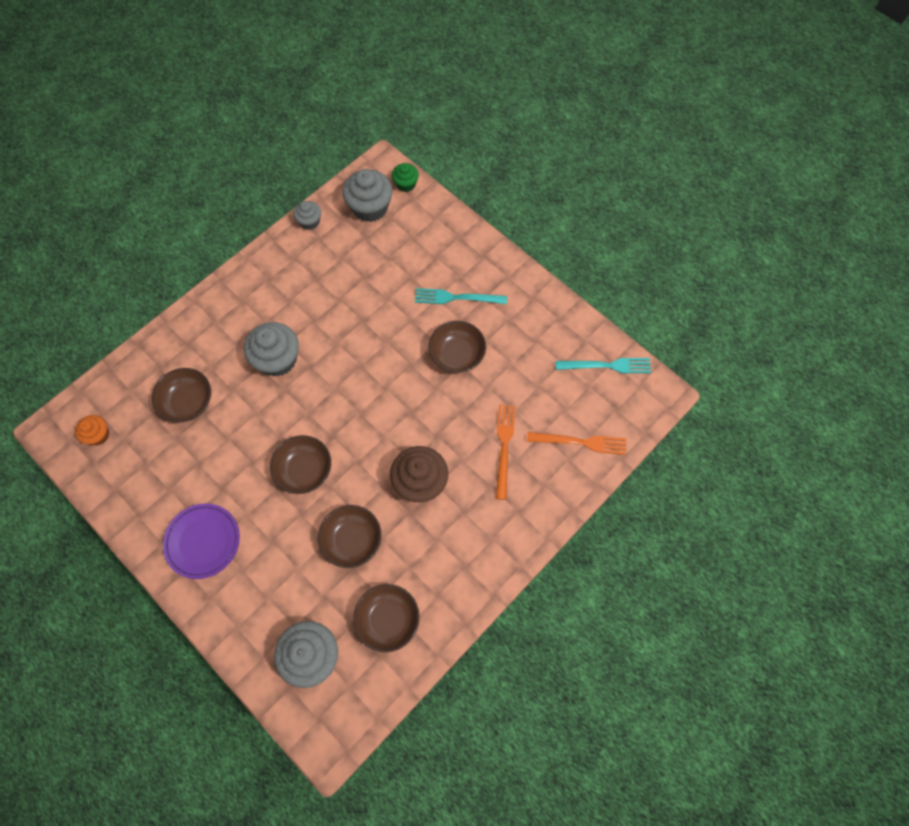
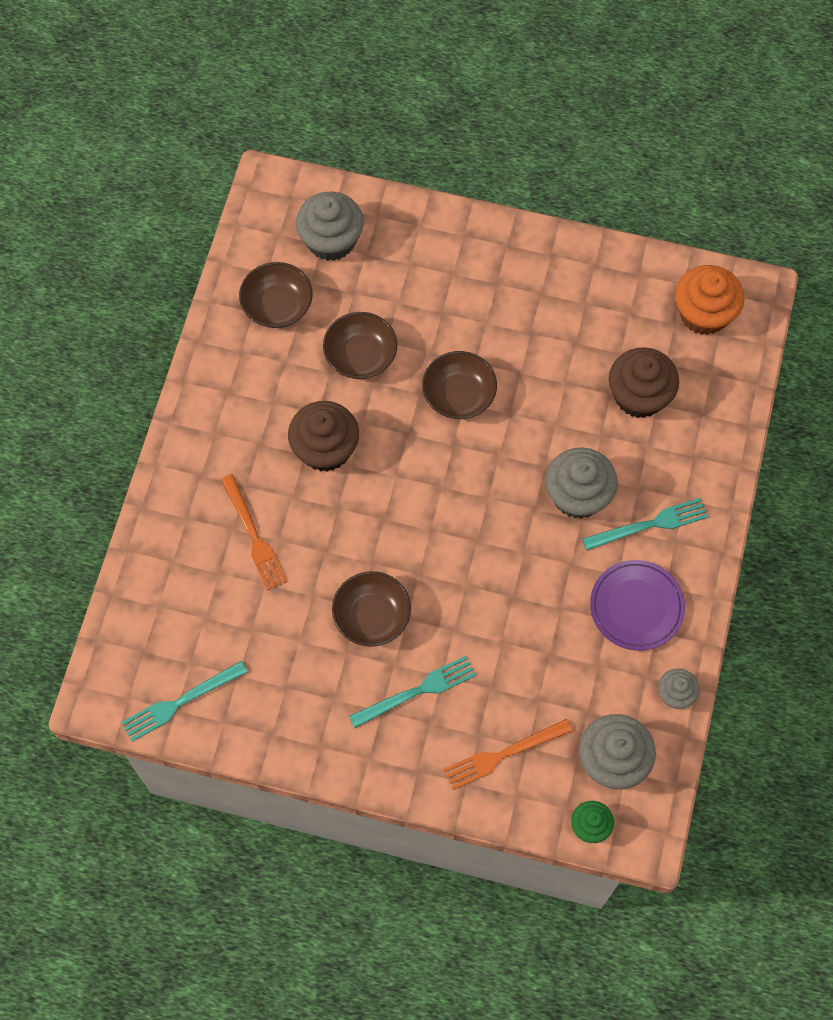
camera: 150 degrees right, 0 degrees up
(98, 435) = (704, 313): orange cupcake -> orange cupcake, size x1.80
(188, 402) = (639, 396): brown bowl -> brown cupcake
(203, 541) = (510, 277): purple plate -> purple plate (636, 607)
(249, 318) = (649, 525): none -> turquoise fork
(580, 442) = (168, 588): orange fork -> orange fork (503, 754)

